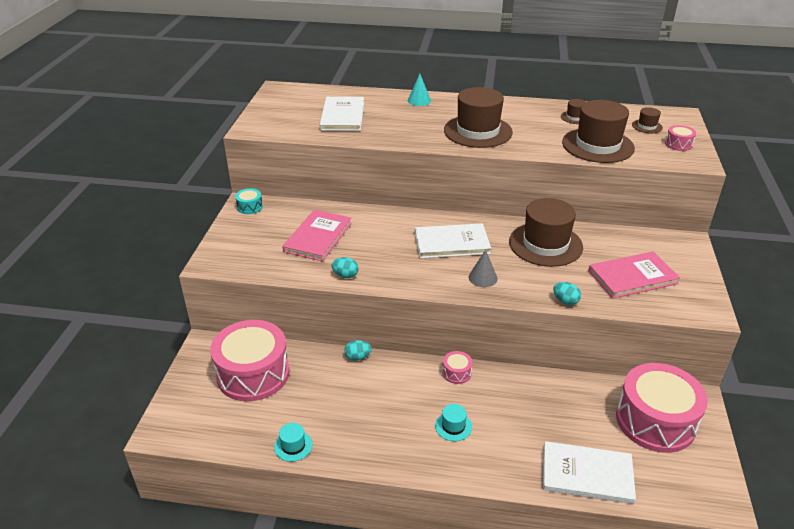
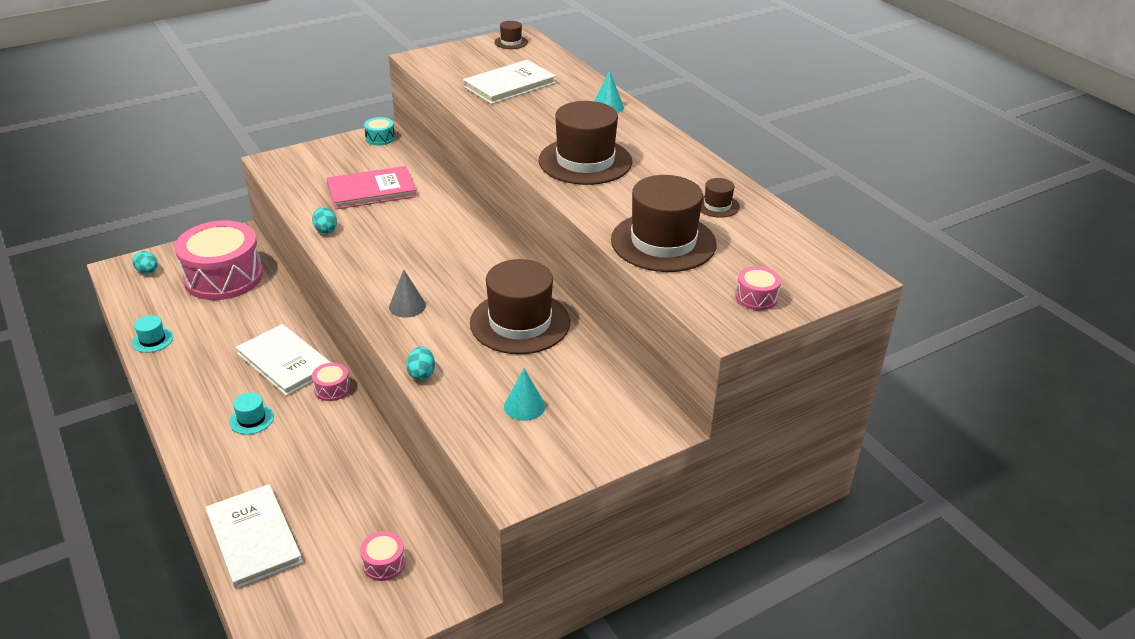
camera: 50 degrees right, 0 degrees up
(357, 357) = (298, 320): turquoise egg -> turquoise egg (148, 271)
(451, 243) = (449, 264): white book -> white book (285, 362)
(632, 277) = (524, 406): pink book -> turquoise cone
(647, 126) = (773, 260): brown hat -> brown hat (511, 42)
(655, 421) = (384, 563): pink drum -> pink drum, size x0.41

